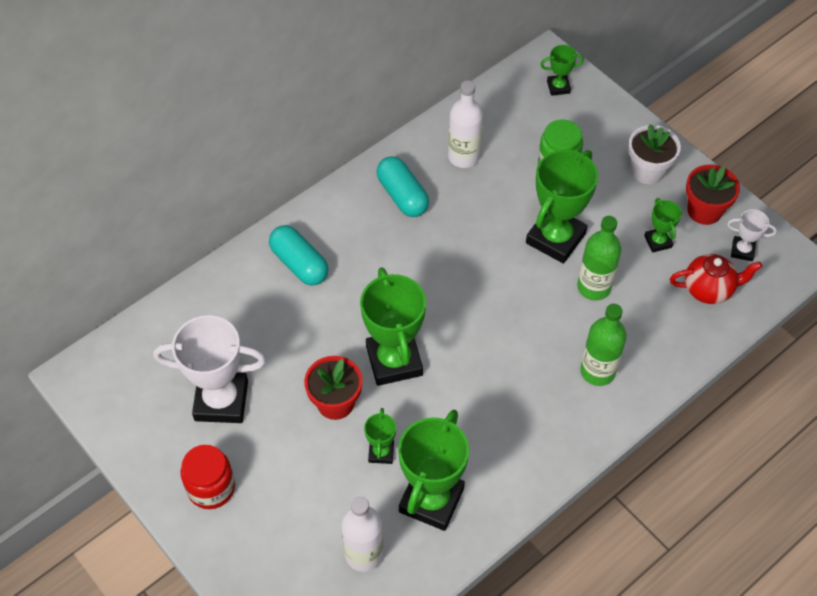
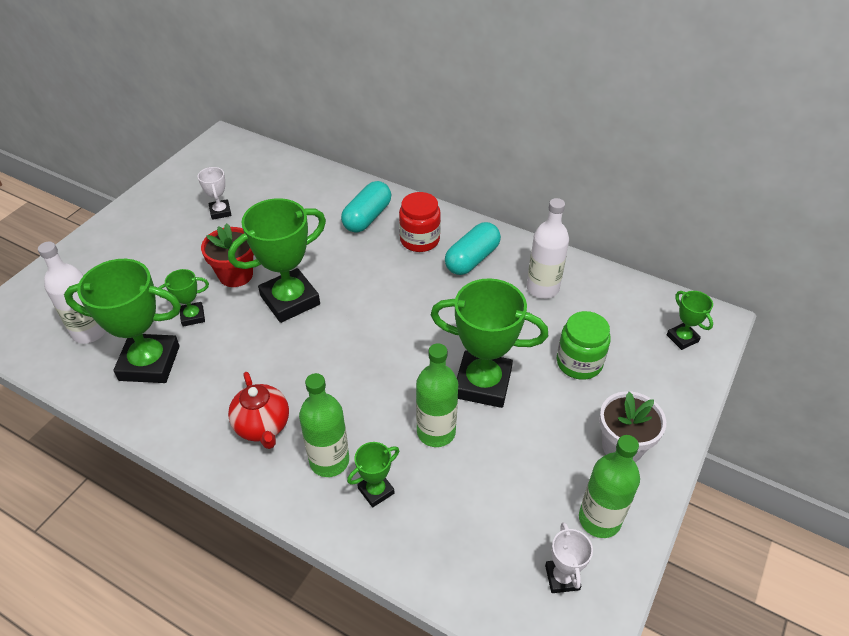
camera: 70 degrees right, 10 degrees down
(211, 488) = (140, 228): red jar -> red jar (419, 240)
(221, 400) = (220, 212): white trophy -> white trophy, size x0.48
(658, 241) = (527, 479): green trophy -> green trophy (376, 491)
(704, 210) = (599, 519): red flower pot -> green bottle
(708, 289) = (484, 550): red teapot -> red teapot (263, 426)

